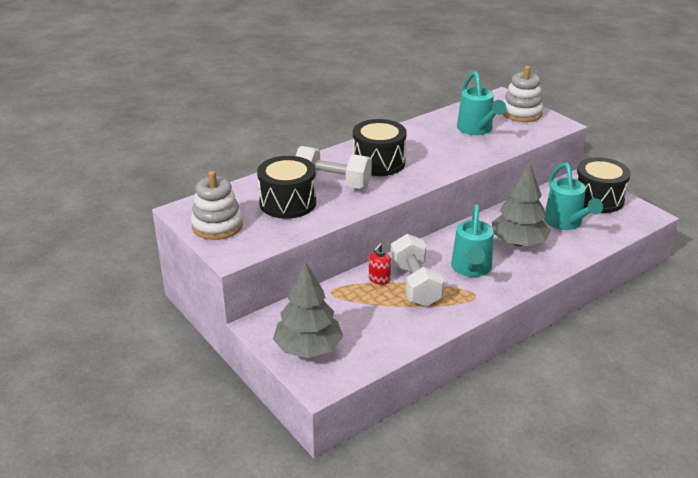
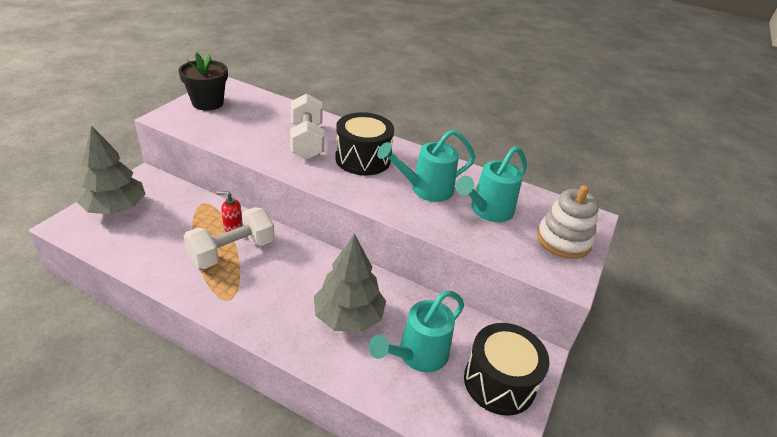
camera: 60 degrees right, 5 degrees up
(217, 226) = (207, 103): white stacking toy -> black flower pot
(288, 203) = (259, 126): black drum -> none
(471, 269) = (277, 286): turquoise watering can -> turquoise watering can (425, 189)

